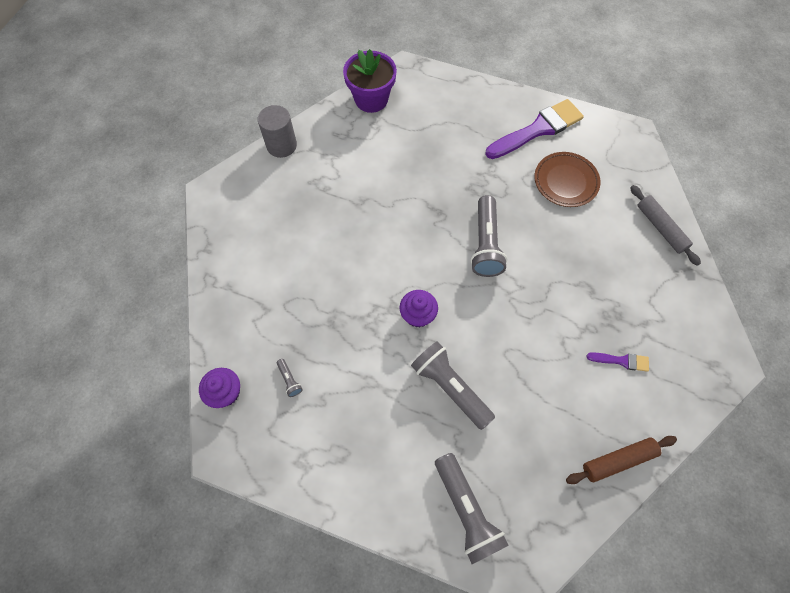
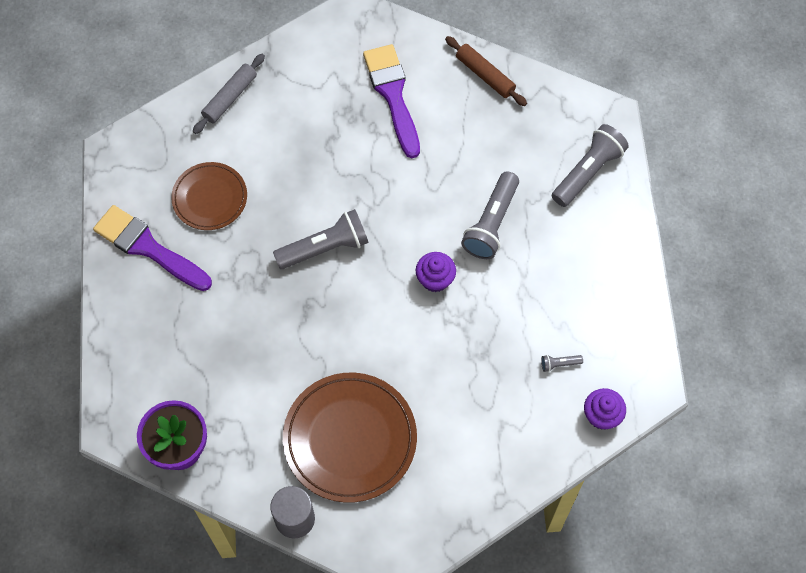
camera: 115 degrees left, 0 degrees up
(289, 380) = (559, 364): grey flashlight -> grey flashlight turned 135 degrees counterclockwise
(317, 199) = (350, 439): none -> brown plate
(621, 361) = (393, 95): purple brush -> purple brush, size x2.15

